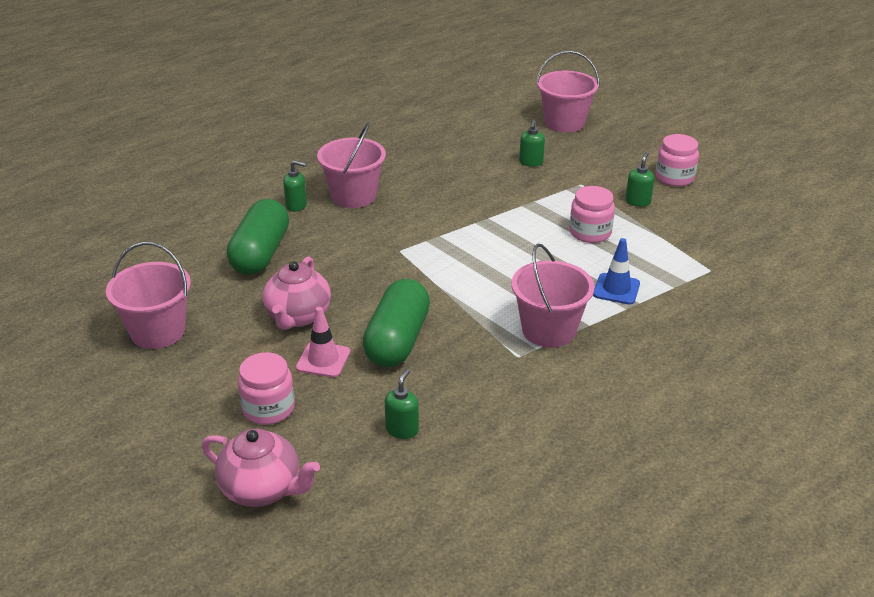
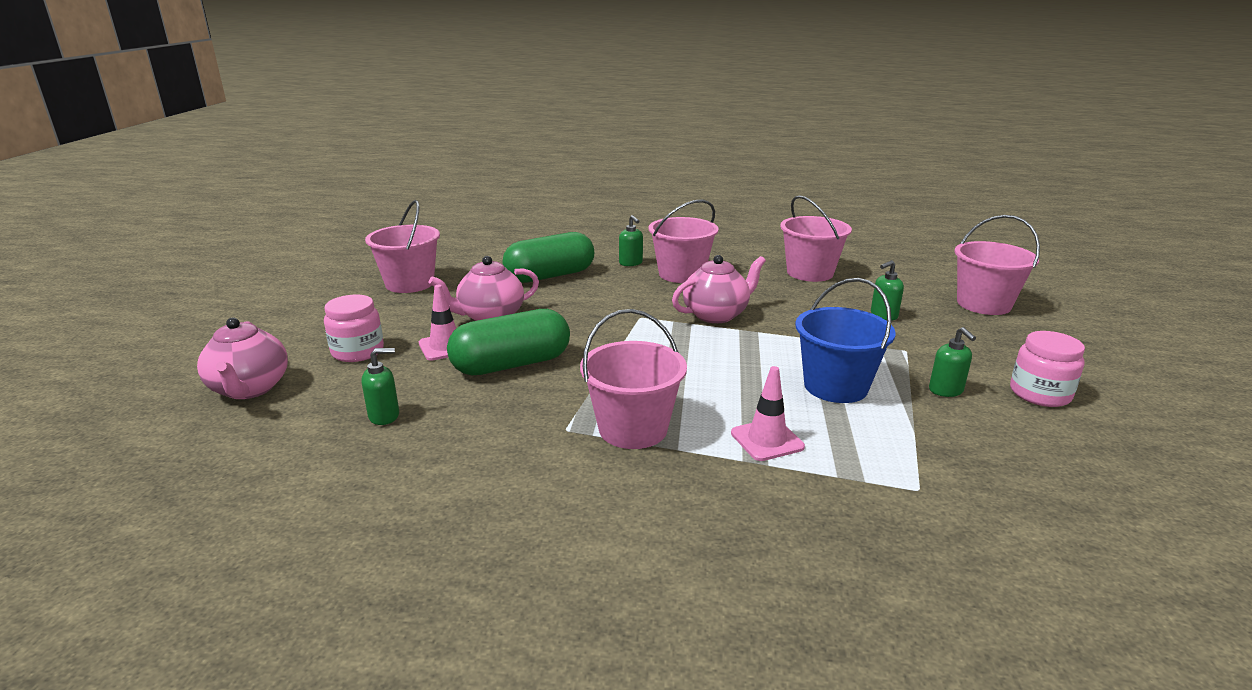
camera: 50 degrees right, 10 degrees down
(433, 147) = (810, 273): none -> pink bucket
(442, 219) = (716, 315): none -> pink teapot
(590, 232) = (835, 386): pink jar -> blue bucket
(616, 289) = (767, 440): blue traffic cone -> pink traffic cone
(638, 201) = (946, 390): green soap dispenser -> green soap dispenser turned 90 degrees clockwise

